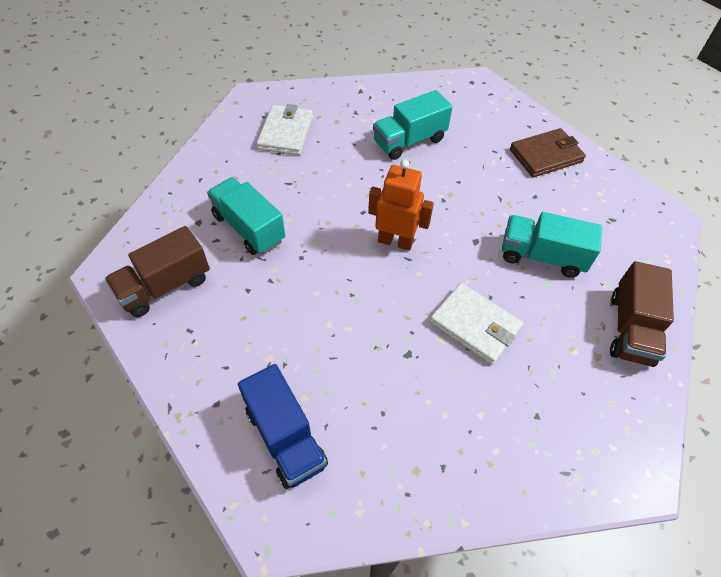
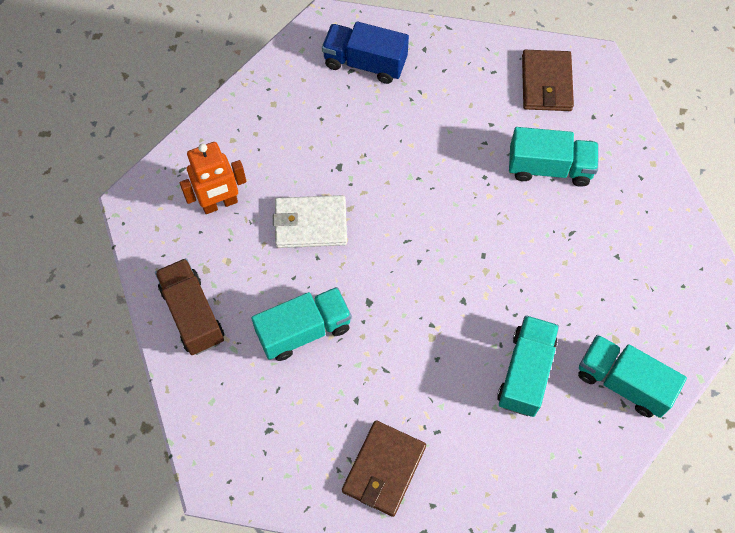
camera: 140 degrees right, 10 degrees up
(165, 286) = (546, 83): brown truck -> brown wallet
(286, 133) = (640, 284): white wallet -> none
(358, 104) = (623, 382): none -> turquoise truck
(395, 241) = (430, 248): orange robot -> orange robot (220, 204)

